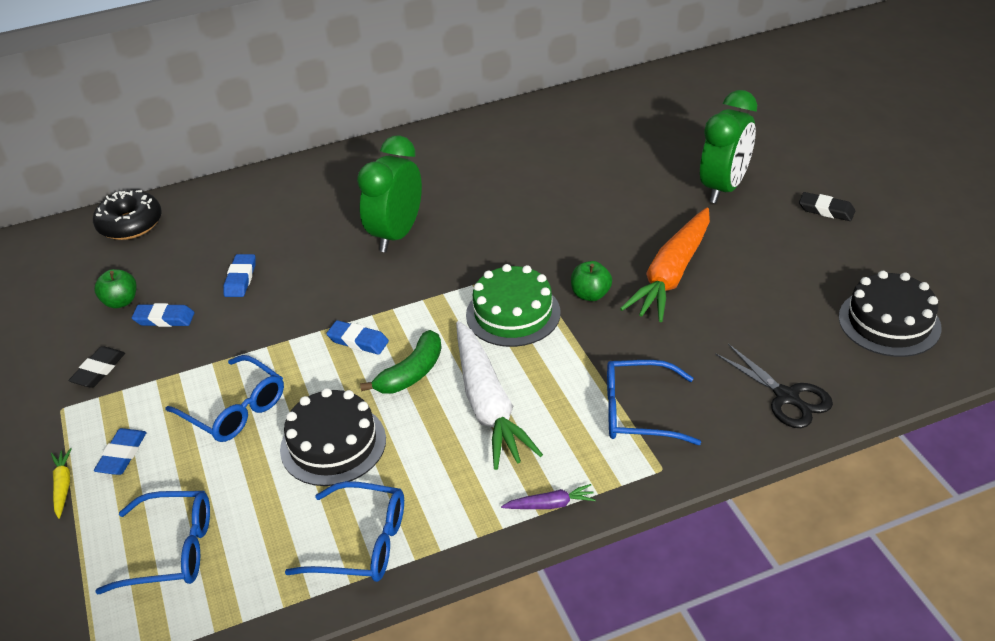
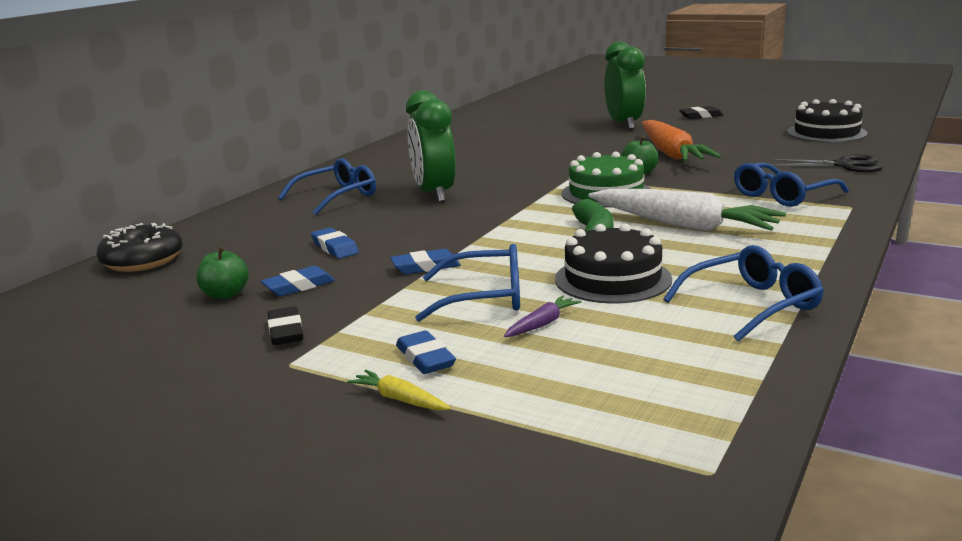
camera: 40 degrees left, 20 degrees down
(170, 550) = (605, 379): blue glasses -> blue glasses (336, 197)
(358, 341) = (516, 237): blue eraser -> blue eraser (425, 267)
(550, 504) = (828, 240): purple carrot -> purple carrot (542, 324)

